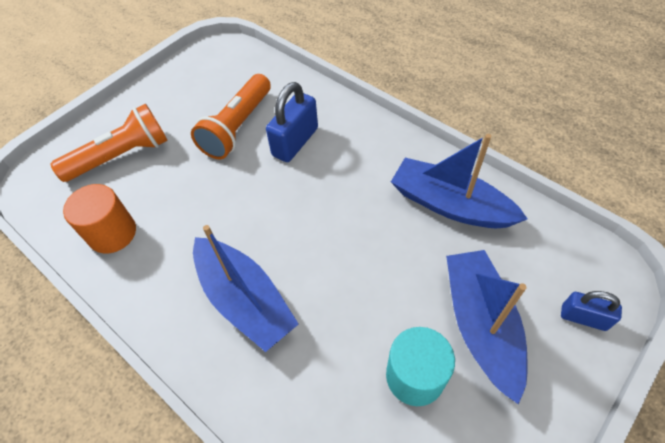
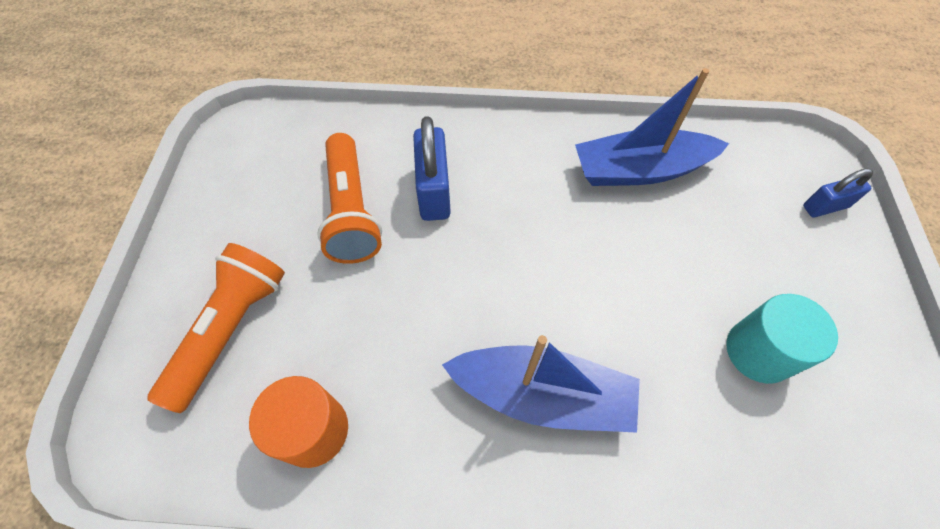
camera: 40 degrees left, 5 degrees up
(480, 325) = (763, 266): blue boat -> none

